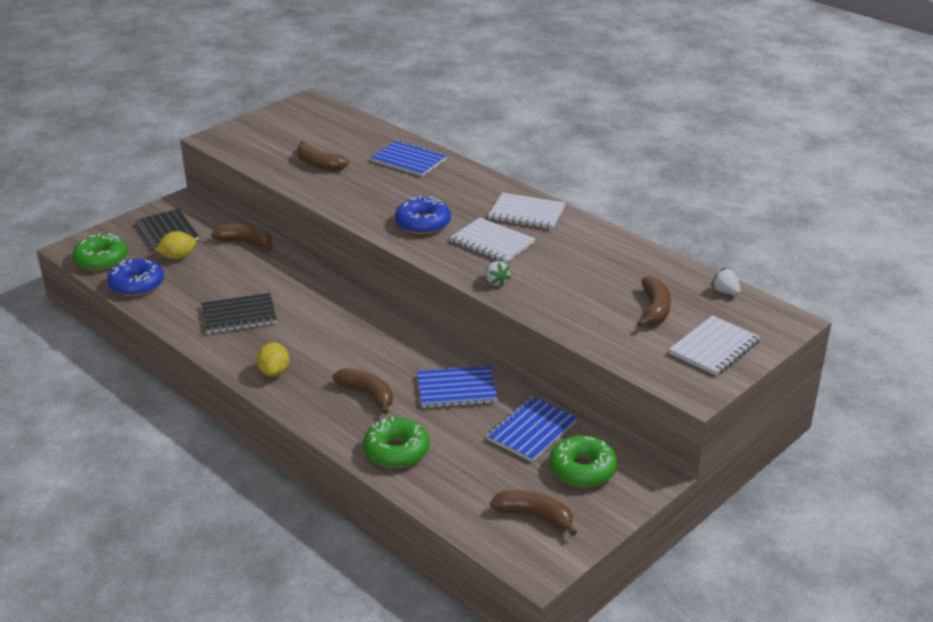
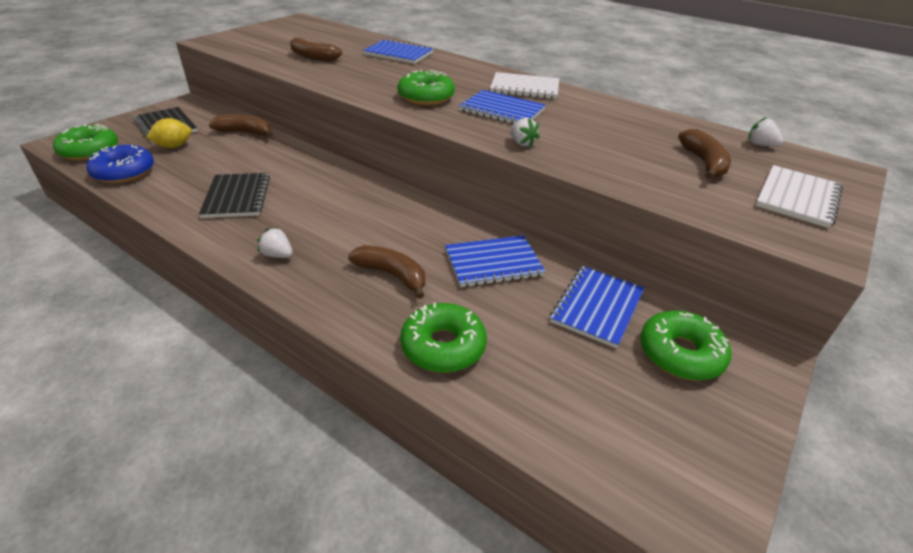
camera: 10 degrees left, 5 degrees up
(239, 315) = (237, 197): black notebook -> black notebook turned 75 degrees counterclockwise
(274, 372) = (277, 255): yellow lemon -> white strawberry
(423, 224) = (426, 97): blue donut -> green donut
(492, 242) = (502, 110): white notebook -> blue notebook
(535, 516) = (656, 430): brown banana -> none

